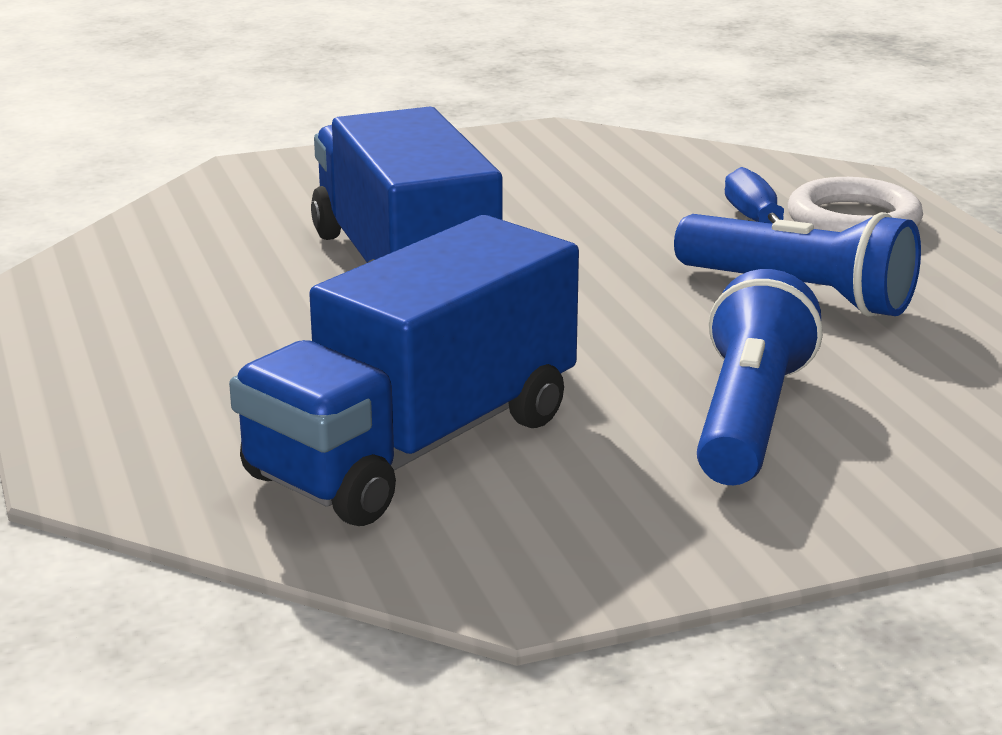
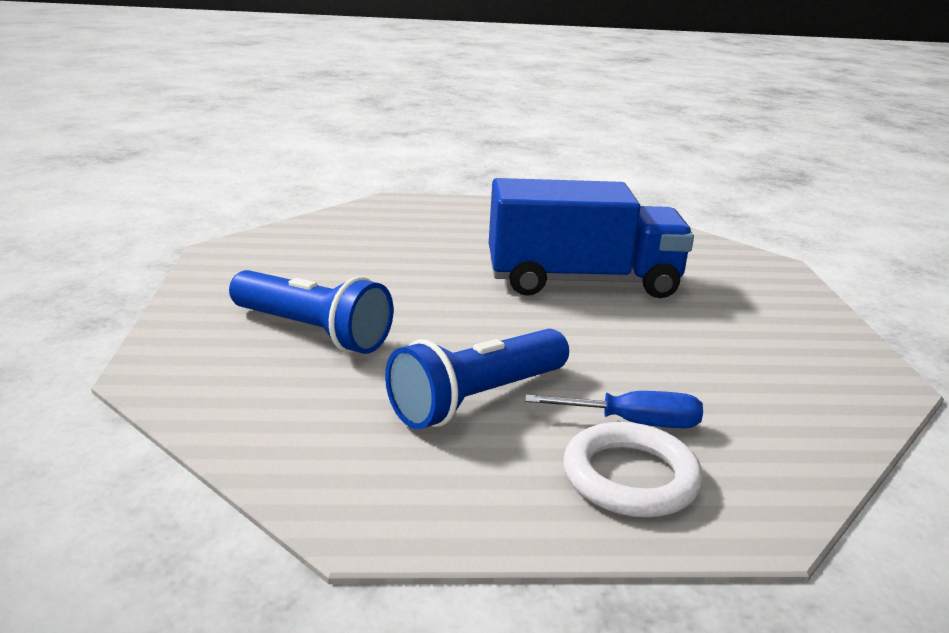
camera: 105 degrees right, 0 degrees up
(414, 446) = (362, 252): blue truck -> none

